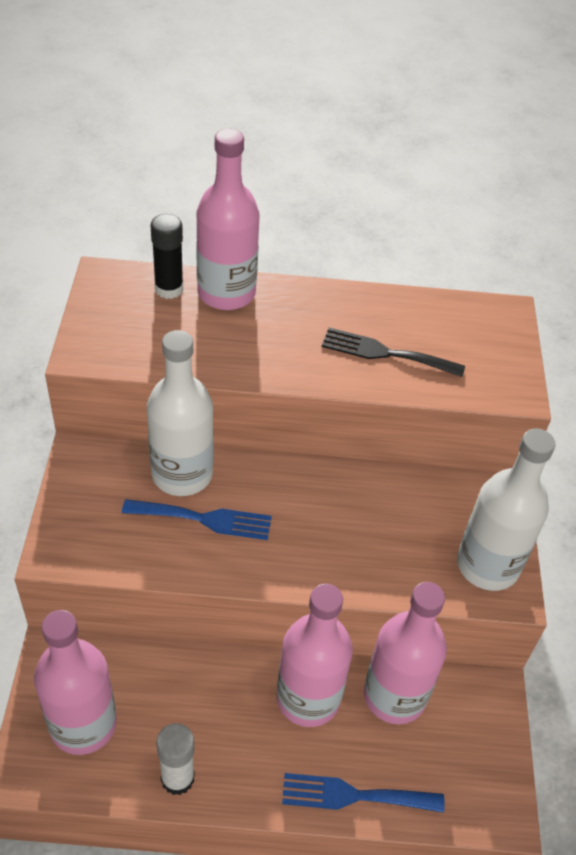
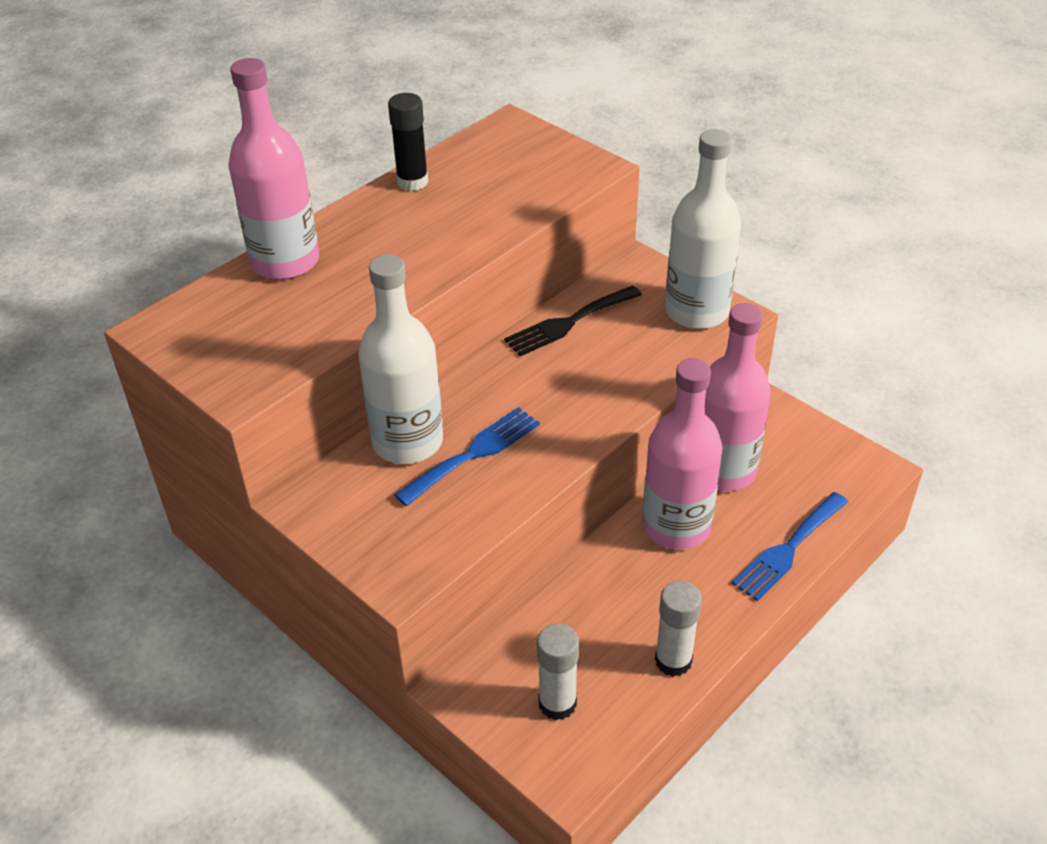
camera: 45 degrees left, 5 degrees down
(83, 724) = (557, 703): pink bottle -> white glue stick
(169, 289) = (231, 294): black glue stick -> black glue stick (412, 182)
(385, 353) = (473, 209): black fork -> black fork (568, 323)

